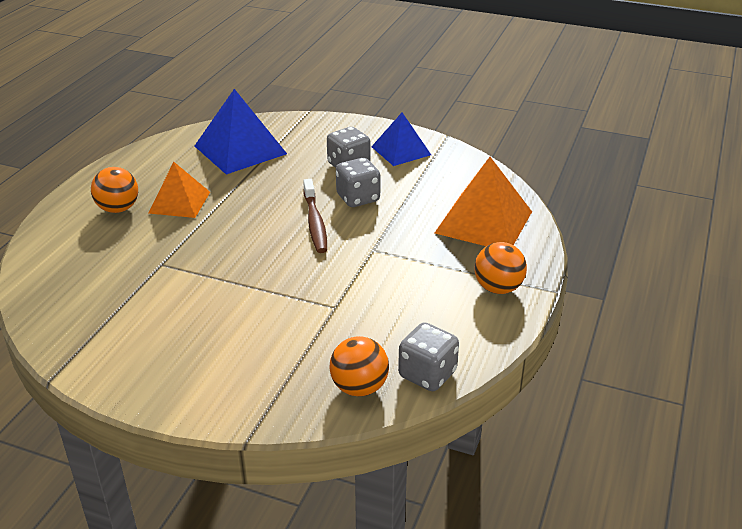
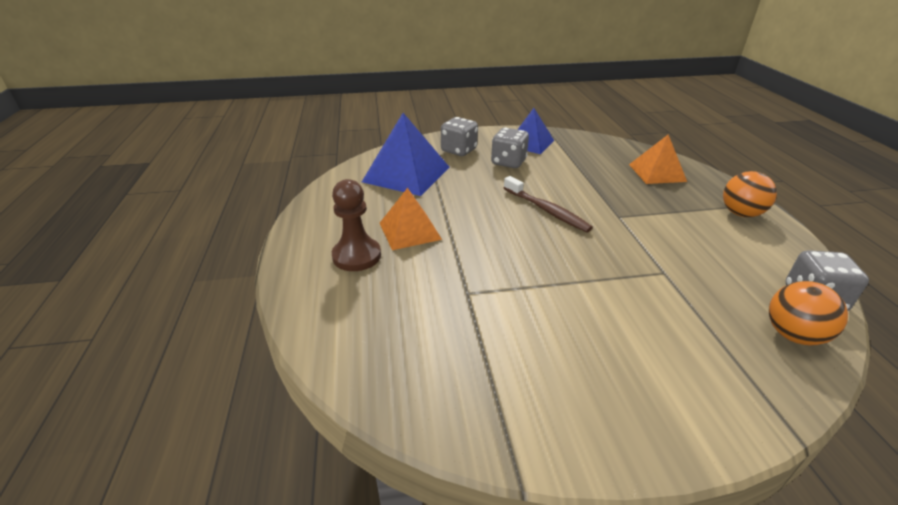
camera: 30 degrees left, 0 degrees up
(118, 209) = (357, 256): orange ball -> brown pawn
(358, 198) = (550, 183): grey dice -> grey dice (459, 150)
(483, 222) = (657, 172): orange pyramid -> orange pyramid, size x0.64

